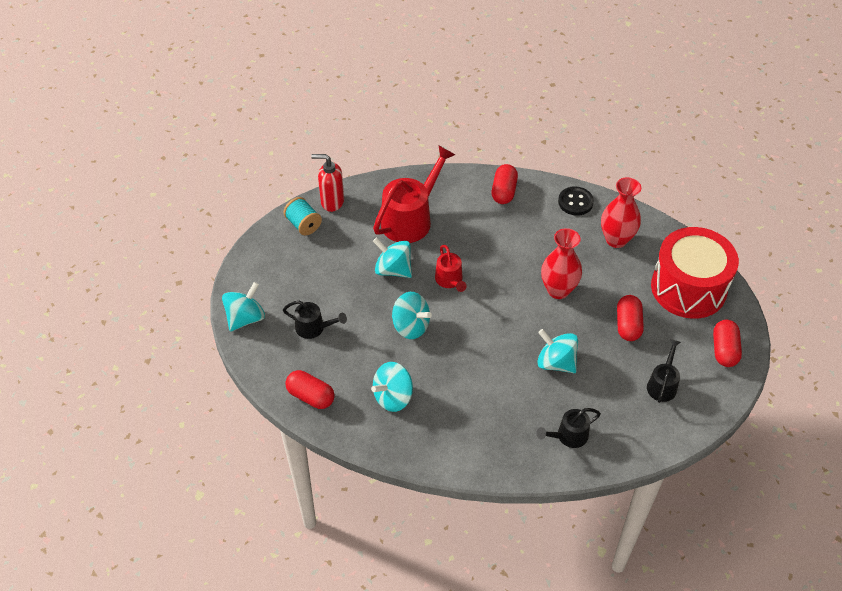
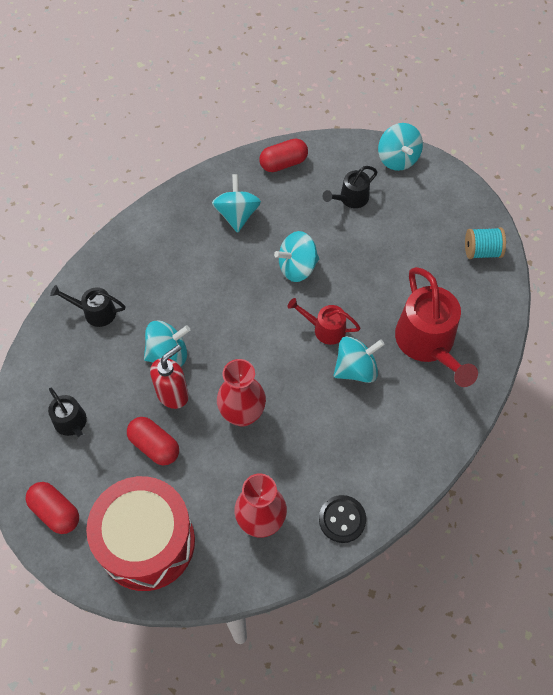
camera: 125 degrees right, 10 degrees up
(332, 202) = (498, 290): red soap dispenser -> red soap dispenser (173, 394)
(393, 269) = (372, 291): turquoise spinning top -> turquoise spinning top (356, 369)
(504, 192) = (407, 455): red capsule -> none
(568, 436) = (95, 312): black watering can -> black watering can turned 90 degrees counterclockwise

